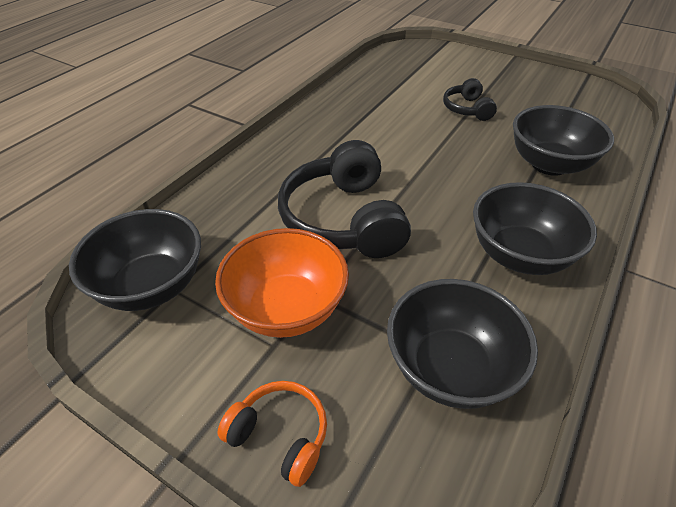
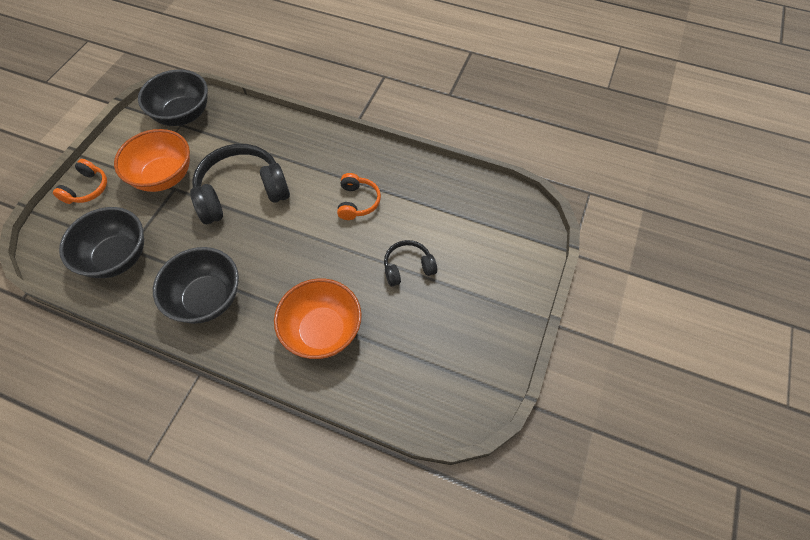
camera: 80 degrees right, 15 degrees up
(379, 131) = (357, 202): none -> orange headphones
(549, 164) = (322, 331): black bowl -> orange bowl

